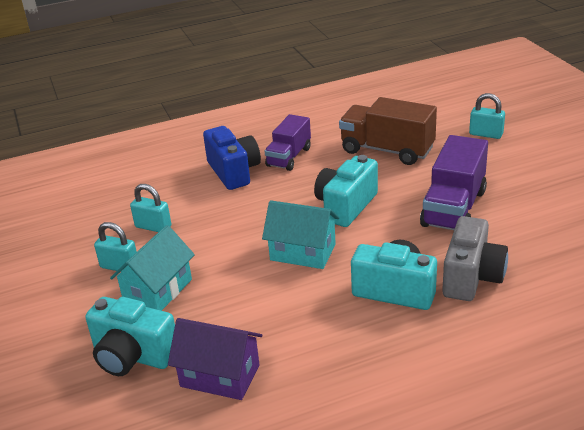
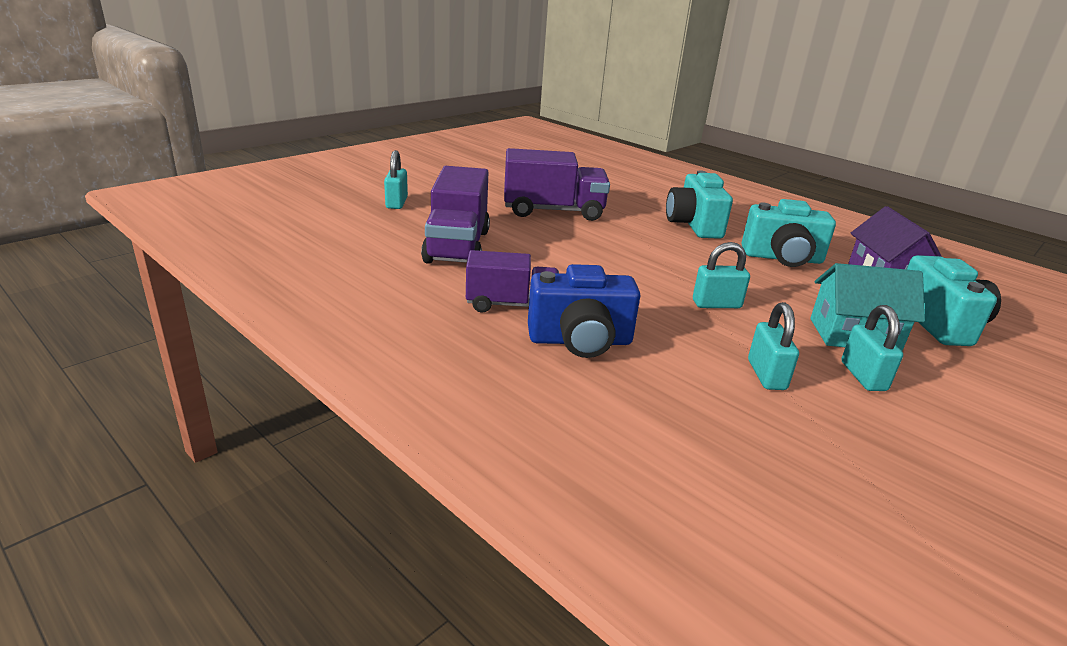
camera: 120 degrees left, 5 degrees down
(234, 172) = (580, 341): blue camera -> blue camera turned 135 degrees counterclockwise
(240, 240) = (716, 304): none -> turquoise padlock
(303, 252) = (693, 267): turquoise house -> none
(346, 206) = (594, 256): turquoise camera -> turquoise camera (782, 258)
(387, 150) = (457, 246): brown truck -> purple truck
(471, 277) = (644, 202): grey camera -> none

